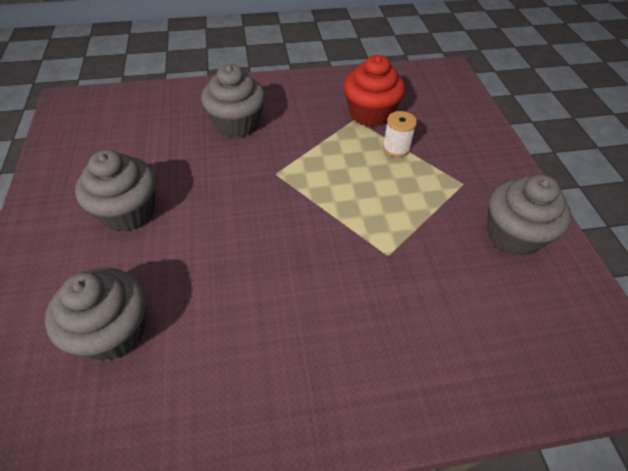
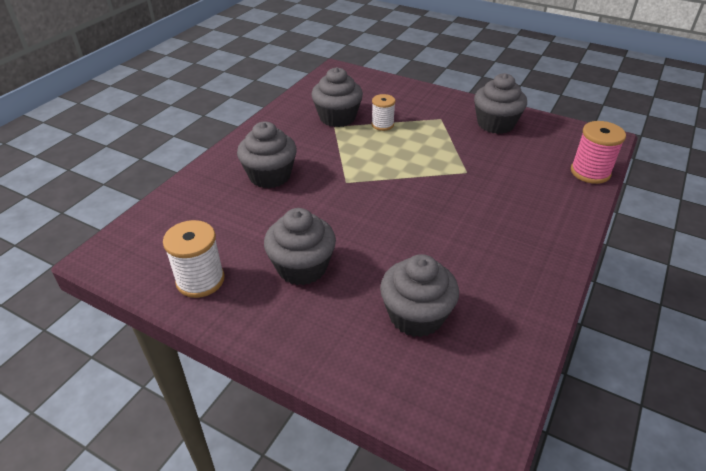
camera: 50 degrees left, 10 degrees down
(72, 163) = (200, 280): none -> white spool
(370, 113) = (337, 117): red cupcake -> grey cupcake
(527, 385) = (590, 172): none -> pink spool

